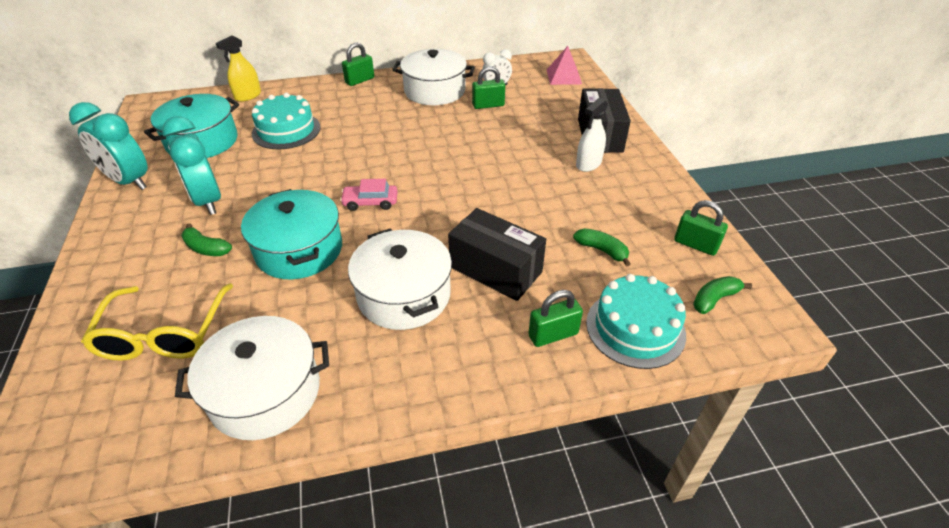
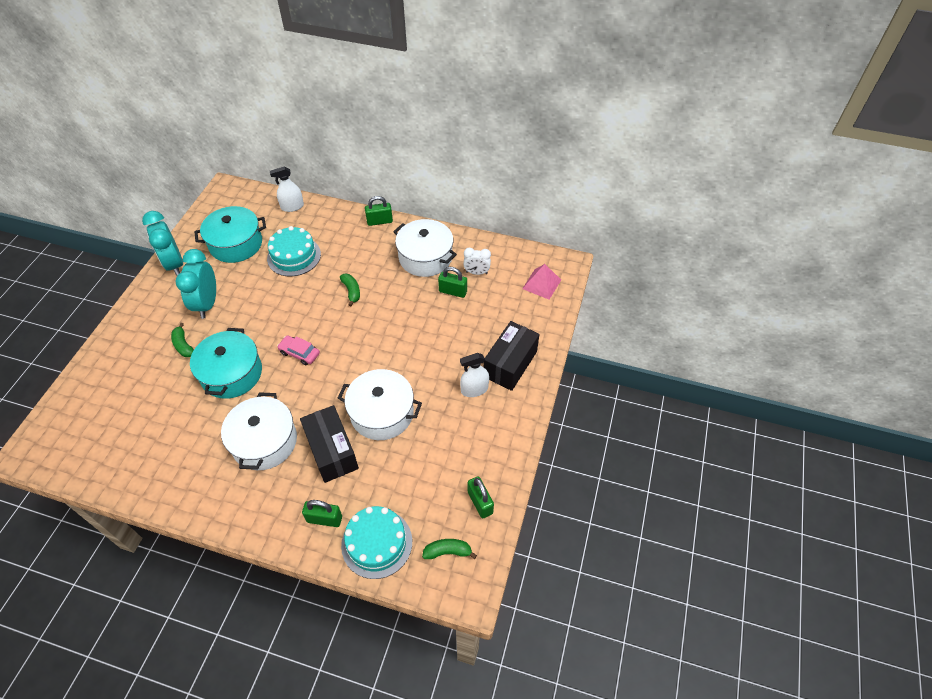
camera: 30 degrees right, 10 degrees up
(164, 333) = (128, 400): yellow glasses -> none
(248, 96) = (292, 207): yellow spray bottle -> white spray bottle
(265, 392) = (151, 469): white pot -> white pot (382, 413)
(602, 250) = (411, 472): green banana -> green banana (351, 291)

